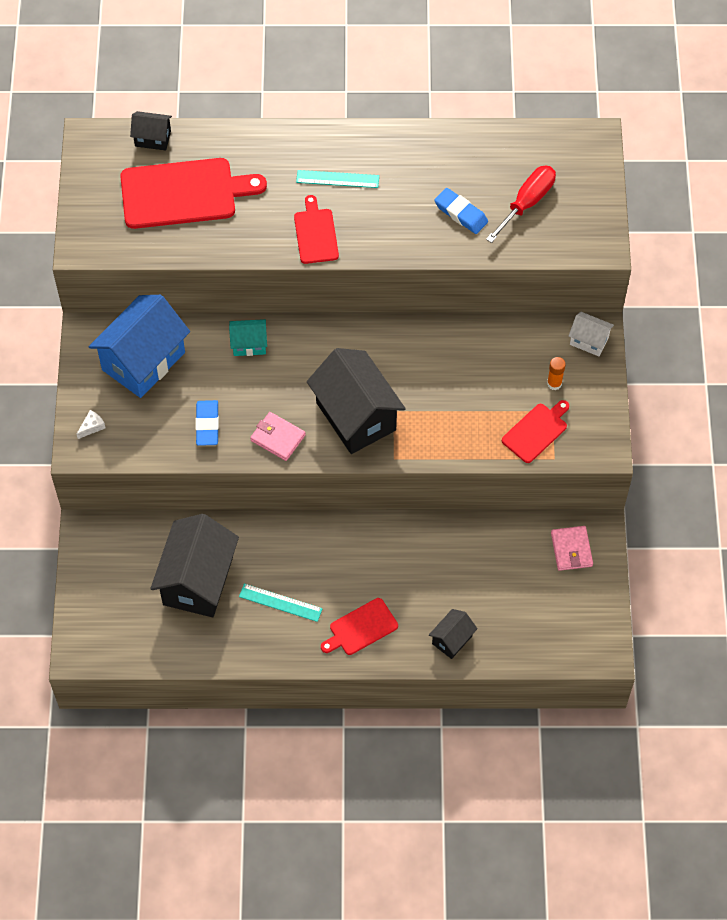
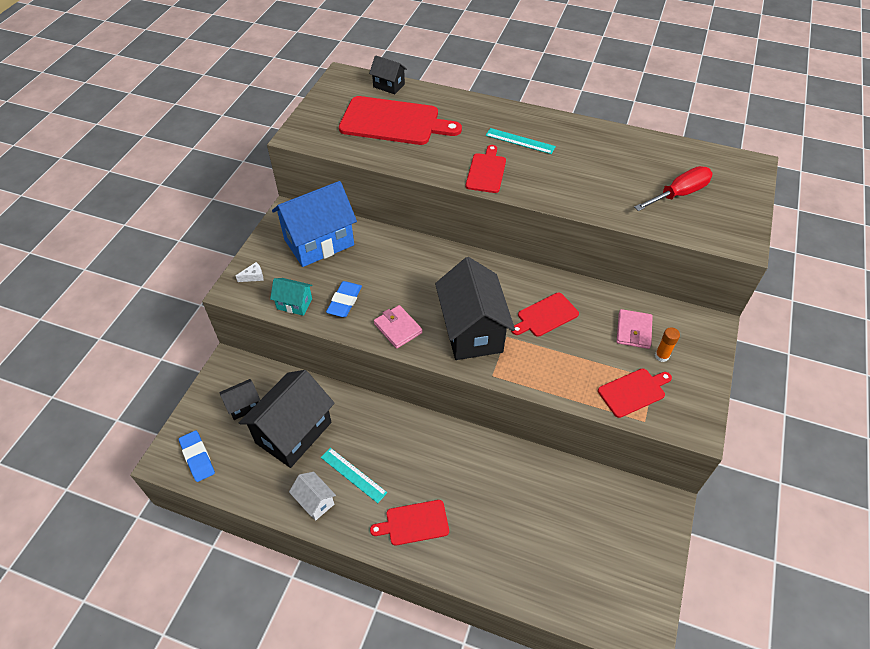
camera: 20 degrees right, 10 degrees down
(249, 344) = (407, 253): turquoise house -> turquoise house (294, 304)
(425, 374) = (545, 315): none -> red cutting board
(452, 639) = (494, 565): black house -> black house (243, 405)
(461, 213) = (617, 187): blue eraser -> blue eraser (197, 458)
(571, 549) = (636, 516): pink wallet -> pink wallet (633, 331)
(589, 341) = (703, 330): white house -> white house (315, 501)

